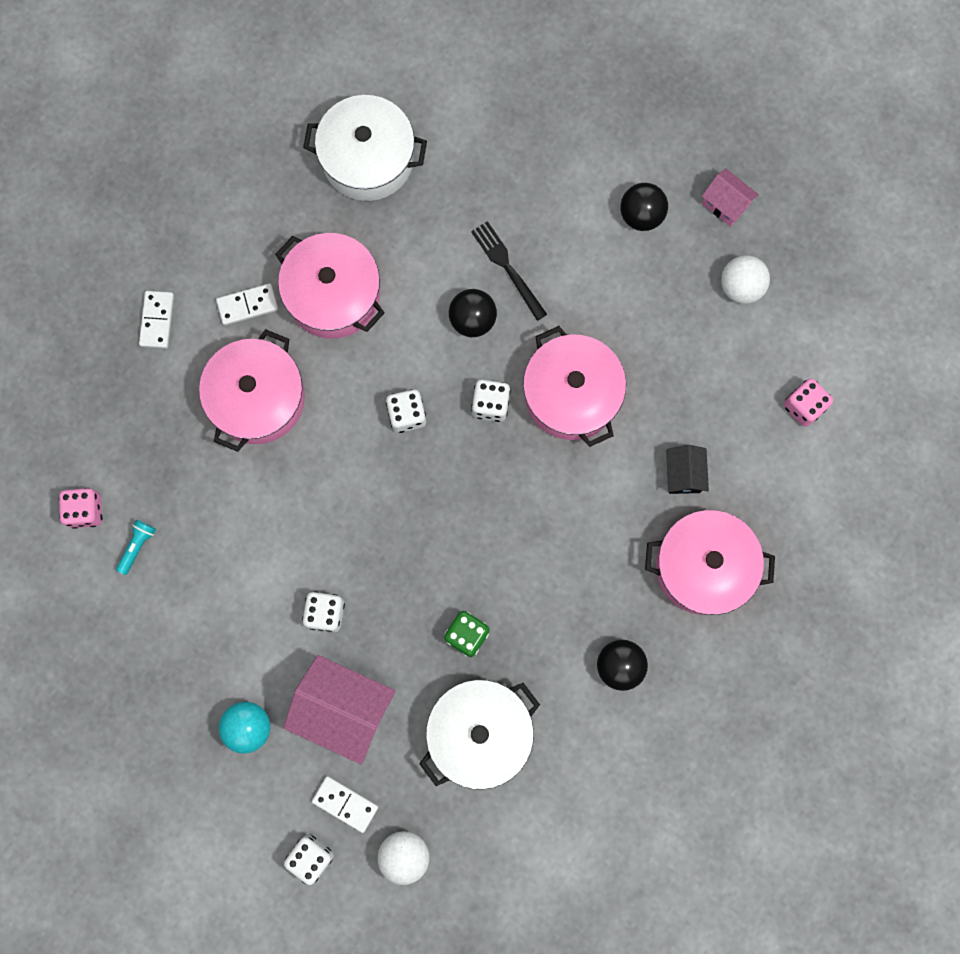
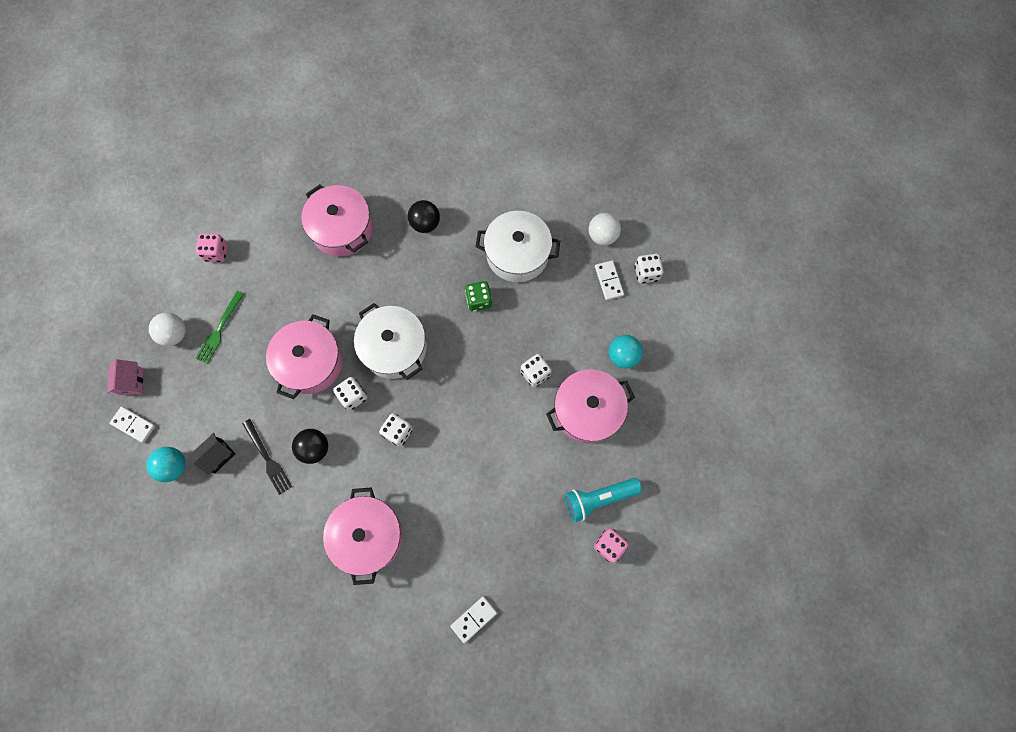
camera: 135 degrees left, 5 degrees down
(137, 546) = (598, 499): turquoise flashlight -> turquoise flashlight, size x1.91
(247, 305) = (418, 577): white domino -> white domino (133, 425)
(257, 398) = (463, 517): pink pot -> pink pot (587, 410)
(344, 709) = (569, 321): pink house -> none
(368, 159) = (269, 598): white pot -> white pot (394, 348)
(506, 267) = (268, 459): black fork -> black fork turned 45 degrees counterclockwise
(588, 175) = (174, 466): none -> turquoise ball
(641, 215) = (175, 418): black ball -> none
(683, 474) = (304, 276): black house -> black house (218, 456)
(701, 334) = (219, 330): none -> green fork

